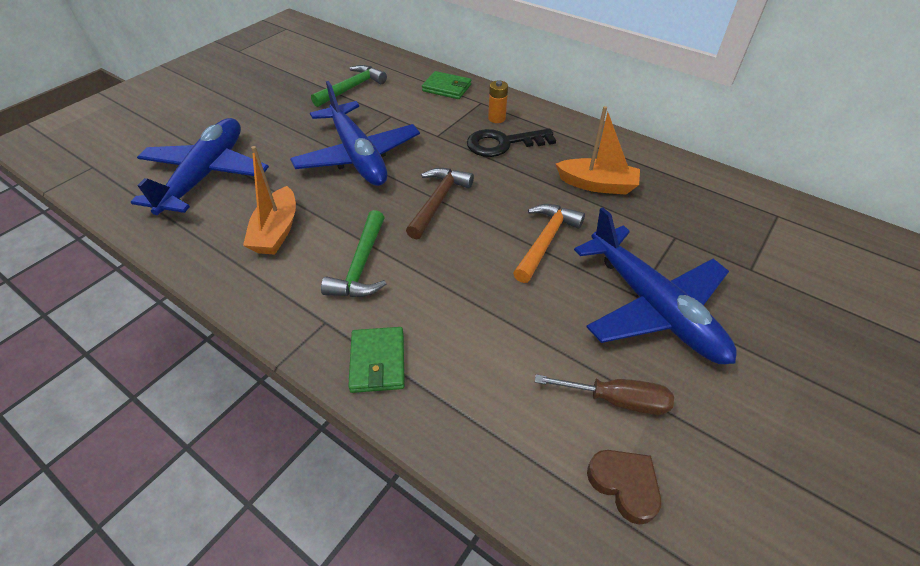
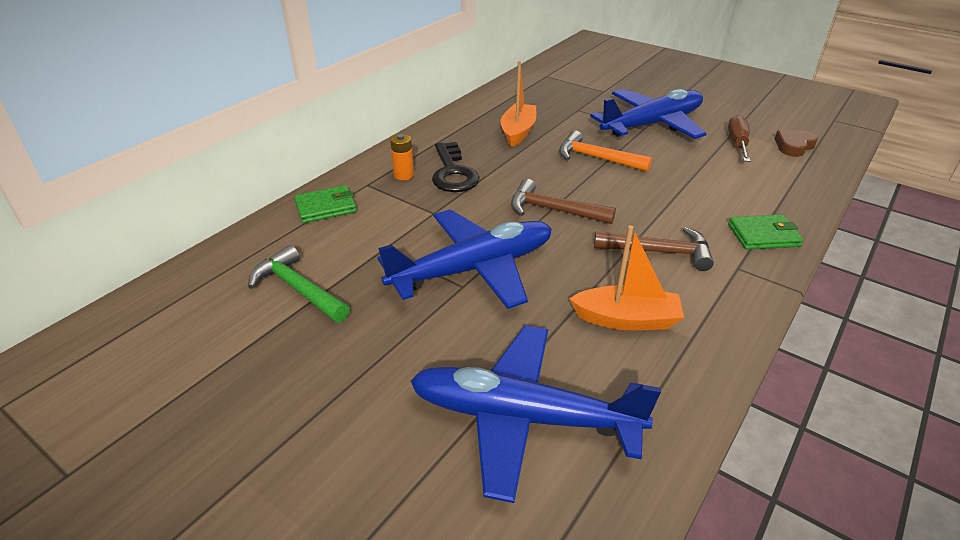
camera: 90 degrees left, 10 degrees down
(361, 266) = (659, 252): green hammer -> brown hammer
(446, 88) = (326, 207): green wallet -> green wallet turned 45 degrees clockwise

